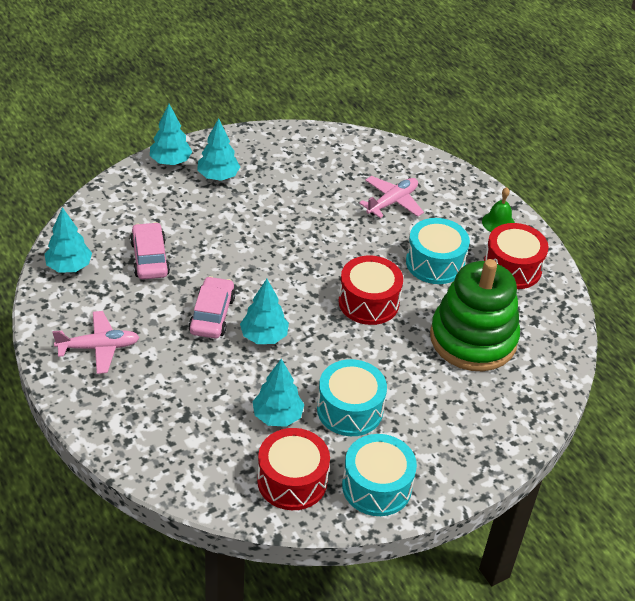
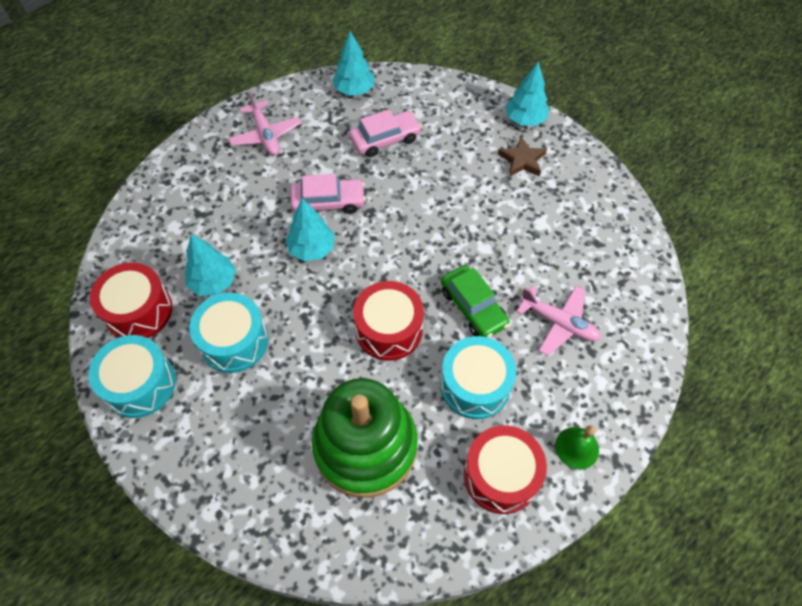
camera: 80 degrees right, 15 degrees up
(218, 176) = (522, 160): turquoise tree -> brown star
(362, 246) = (473, 307): none -> green car

